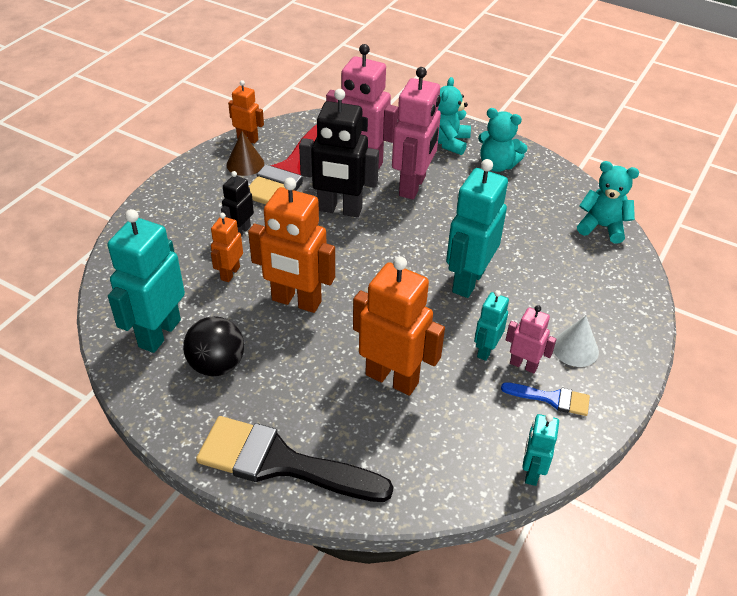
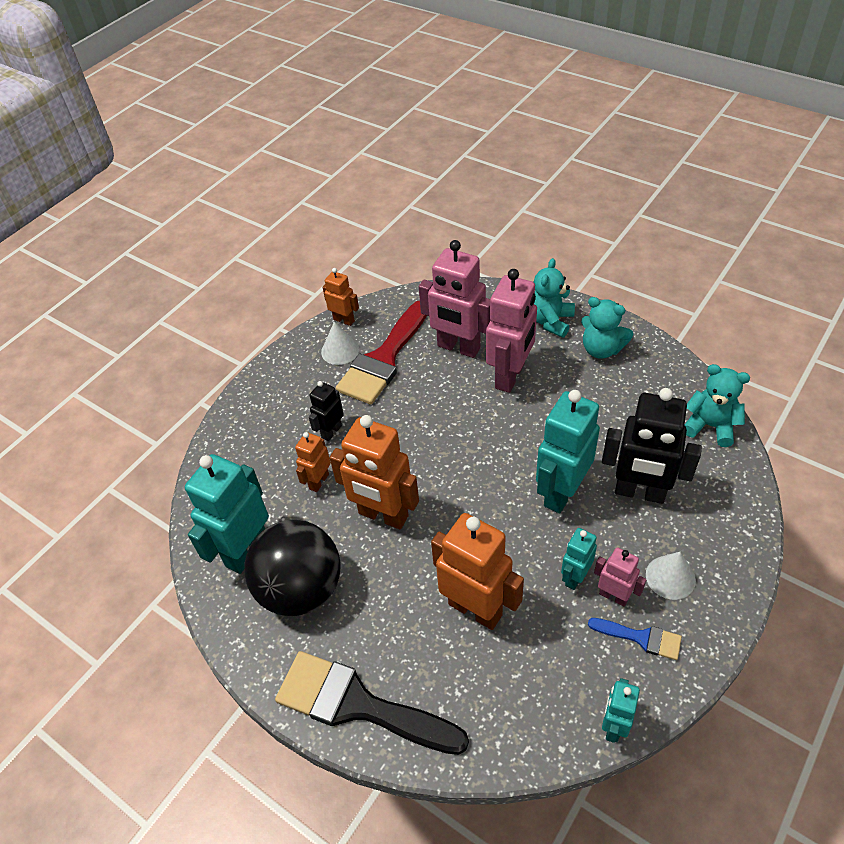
camera: 10 degrees right, 5 degrees up
(217, 365) = (301, 589): black ball -> black ball, size x1.56
(245, 164) = (340, 350): brown cone -> white cone
(339, 210) = (433, 405): black robot -> black robot (639, 492)

